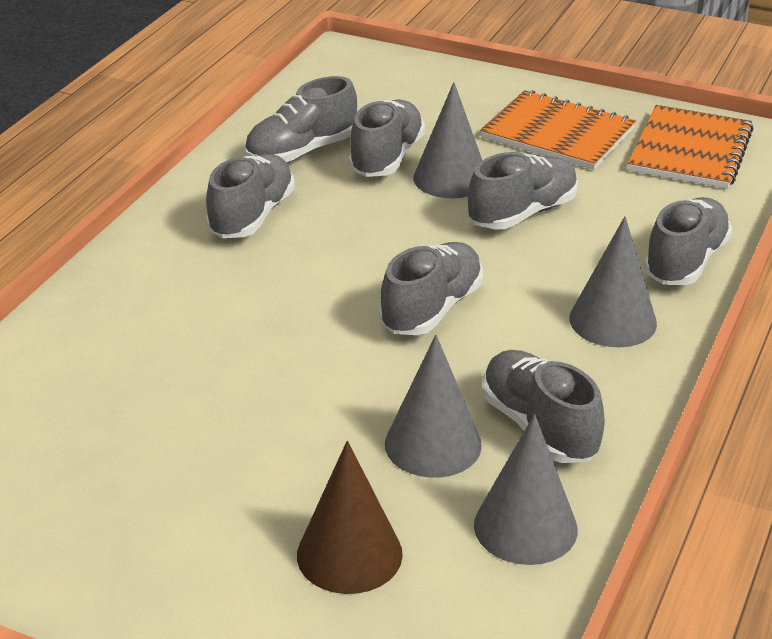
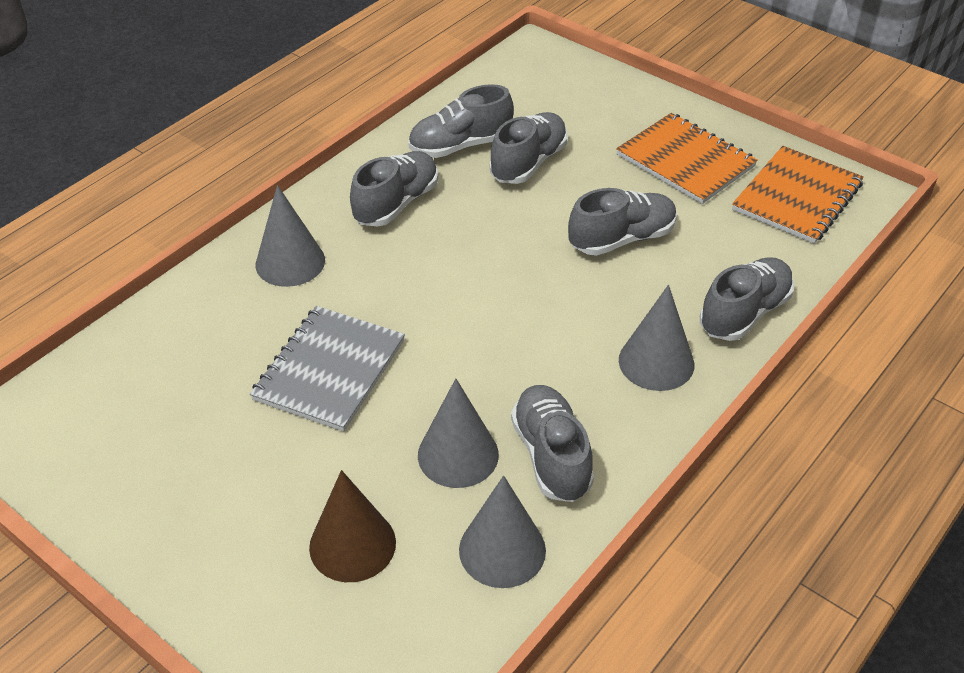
camera: 15 degrees right, 10 degrees up
(245, 388) = (330, 370): none -> grey notebook
(431, 309) = (508, 322): grey shoe -> none
(450, 178) = (575, 192): grey cone -> grey cone (290, 262)

